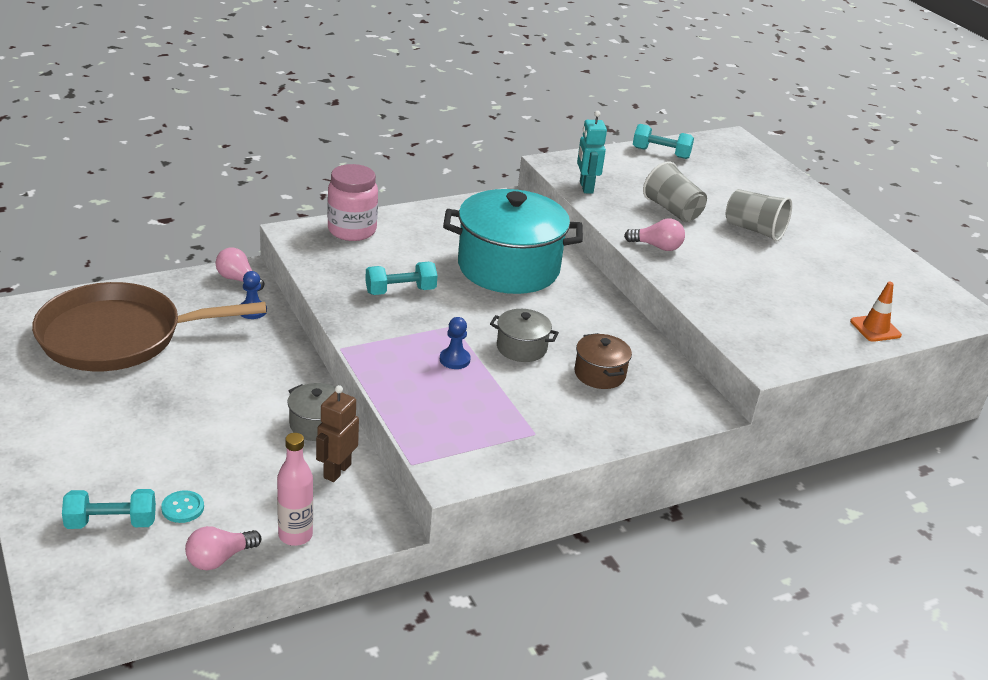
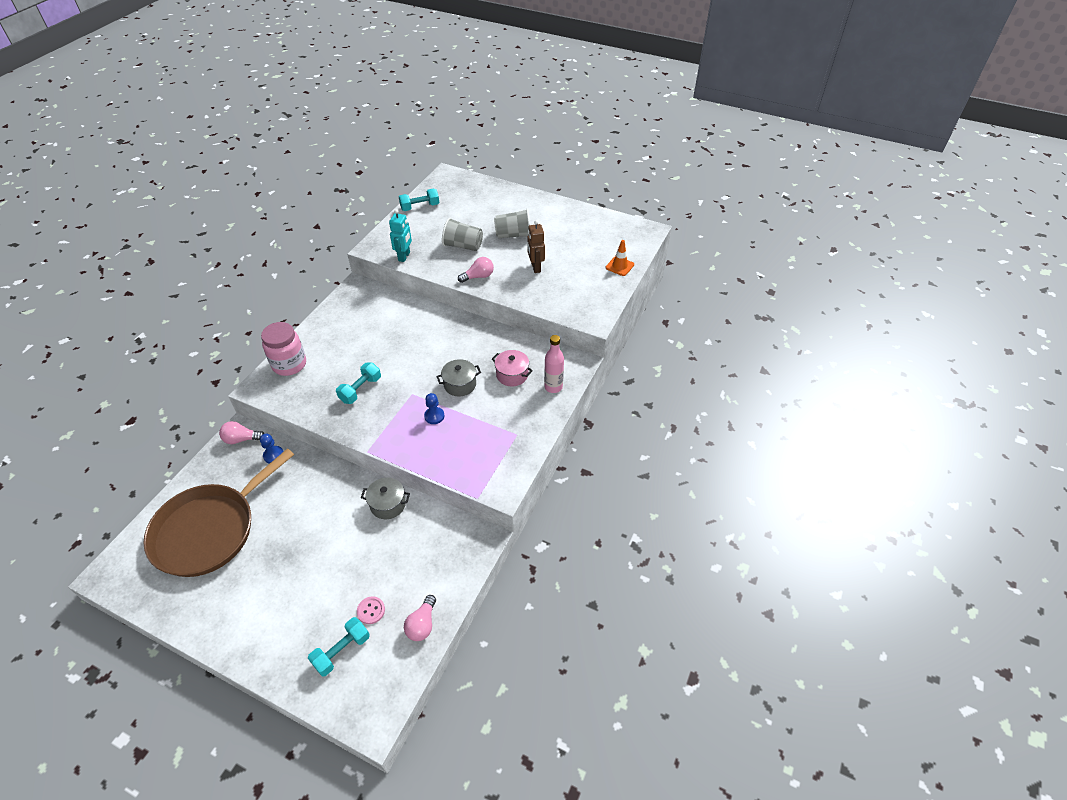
camera: 35 degrees left, 15 degrees up
(183, 508) = (371, 610): turquoise button -> pink button
(295, 535) = (446, 579): pink bottle -> pink bottle (553, 387)
(336, 471) = (427, 525): brown robot -> brown robot (535, 267)
(508, 268) = (402, 334): turquoise pot -> none
(585, 187) = (404, 256): turquoise robot -> turquoise robot turned 120 degrees counterclockwise
(599, 374) = (512, 375): brown pot -> pink pot

